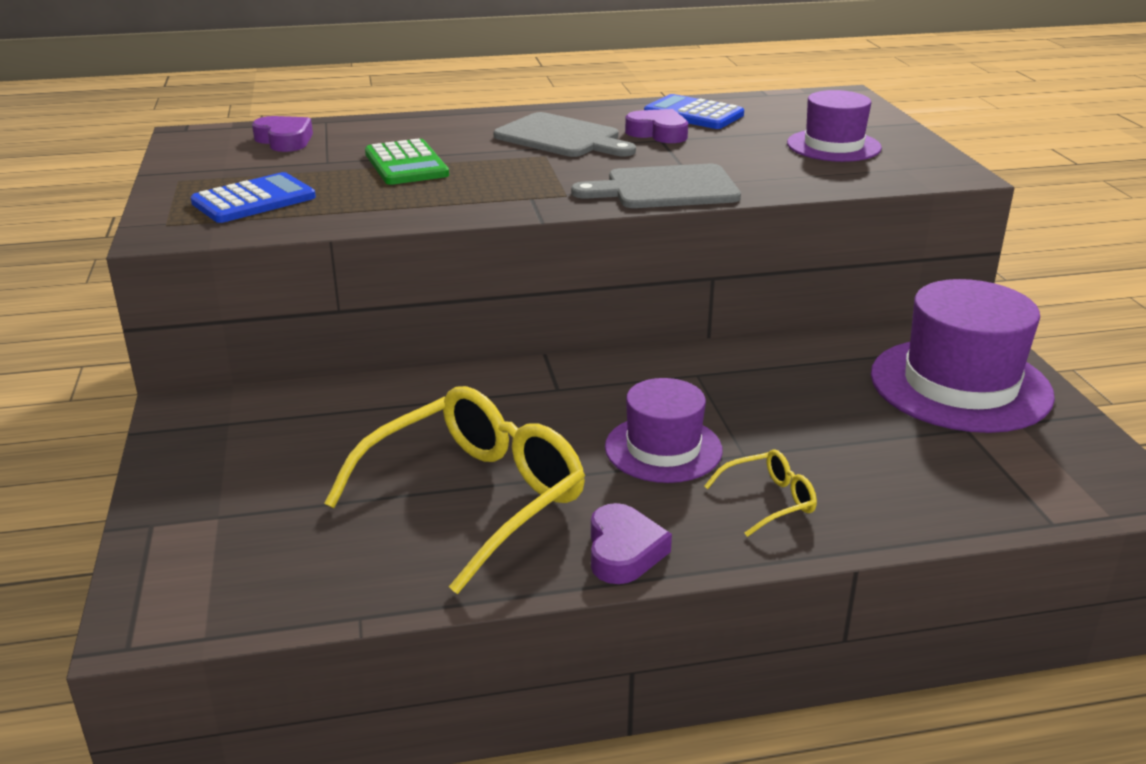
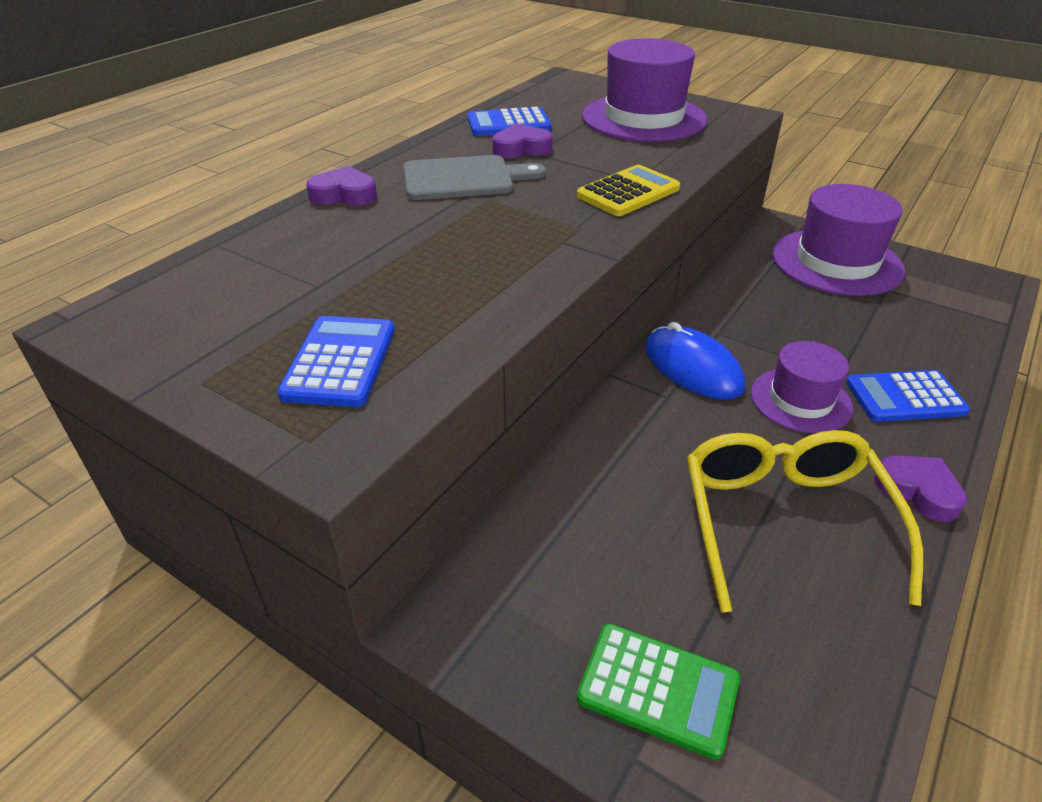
camera: 45 degrees left, 10 degrees up
(284, 140) = (220, 282): purple heart -> purple heart (344, 194)
(406, 164) = (397, 256): green calculator -> green calculator (658, 689)
(619, 383) = (692, 368): none -> blue mouse
(665, 188) = (628, 192): grey cutting board -> yellow calculator
(769, 501) = (905, 397): yellow glasses -> blue calculator
(833, 146) = (643, 118): purple hat -> purple hat, size x1.64

